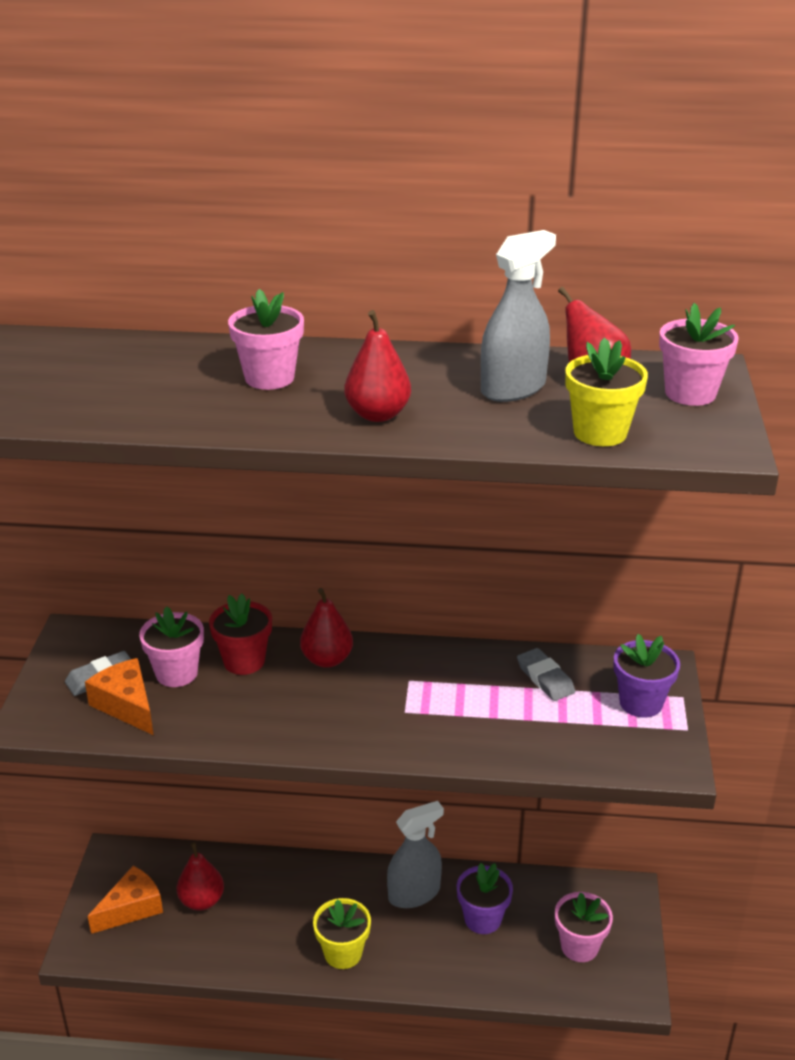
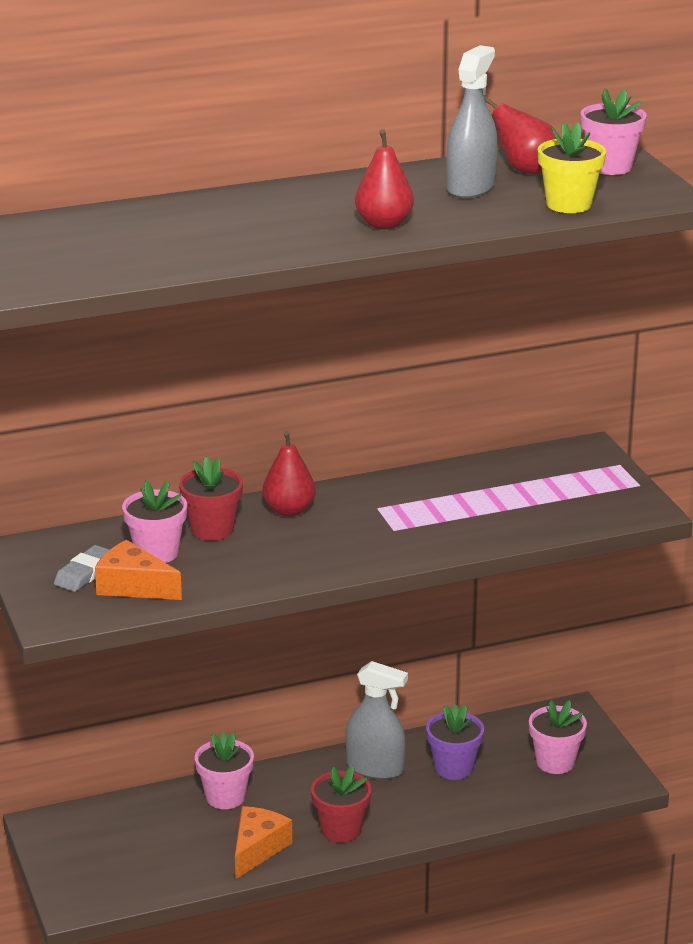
camera: 25 degrees left, 5 degrees down
(132, 908) = (101, 859): orange cheese -> orange cheese (257, 849)
(202, 901) = (169, 832): red pear -> none
(269, 378) = (262, 216): pink flower pot -> pink flower pot (225, 797)
(343, 953) = (341, 830): yellow flower pot -> red flower pot
(414, 893) = (375, 768): grey spray bottle -> grey spray bottle turned 75 degrees clockwise
(545, 678) = (495, 478): grey eraser -> none
(640, 703) = (589, 476): purple flower pot -> none

